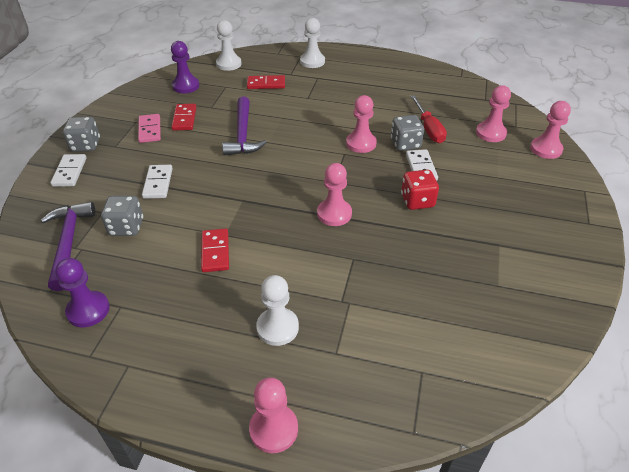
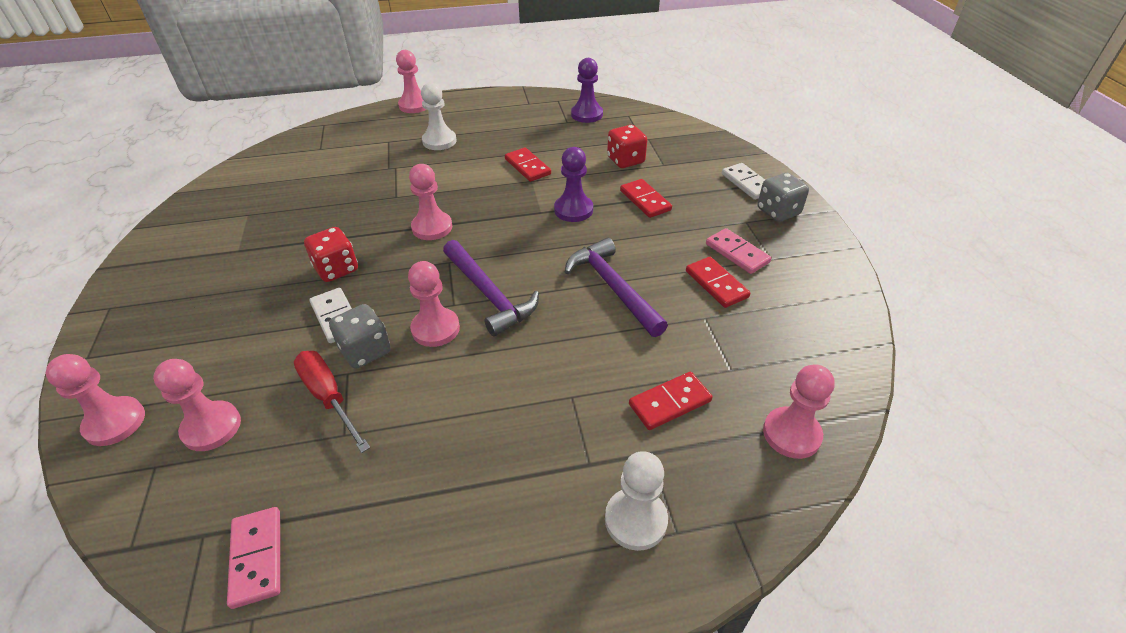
camera: 155 degrees right, 0 degrees up
(69, 242) = (658, 139): purple hammer -> purple hammer (489, 294)
(126, 227) = (625, 160): grey dice -> red dice
(158, 183) = (645, 200): white domino -> red domino
(186, 86) = (792, 345): purple pawn -> purple pawn (573, 210)
(228, 64) = (791, 434): white pawn -> pink pawn
(461, 88) = (257, 558): none -> pink domino

